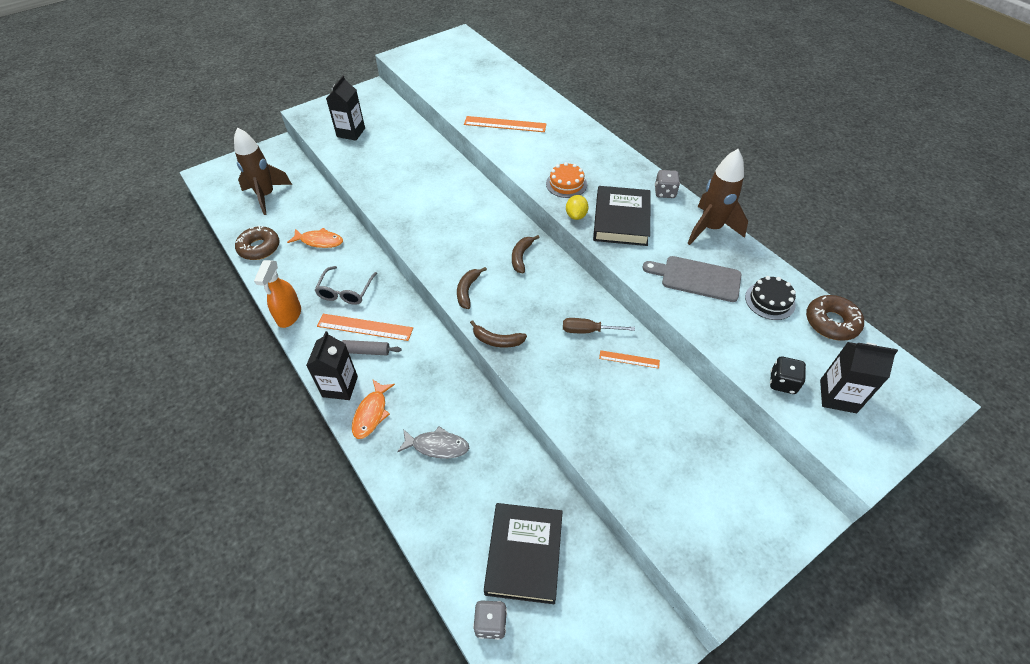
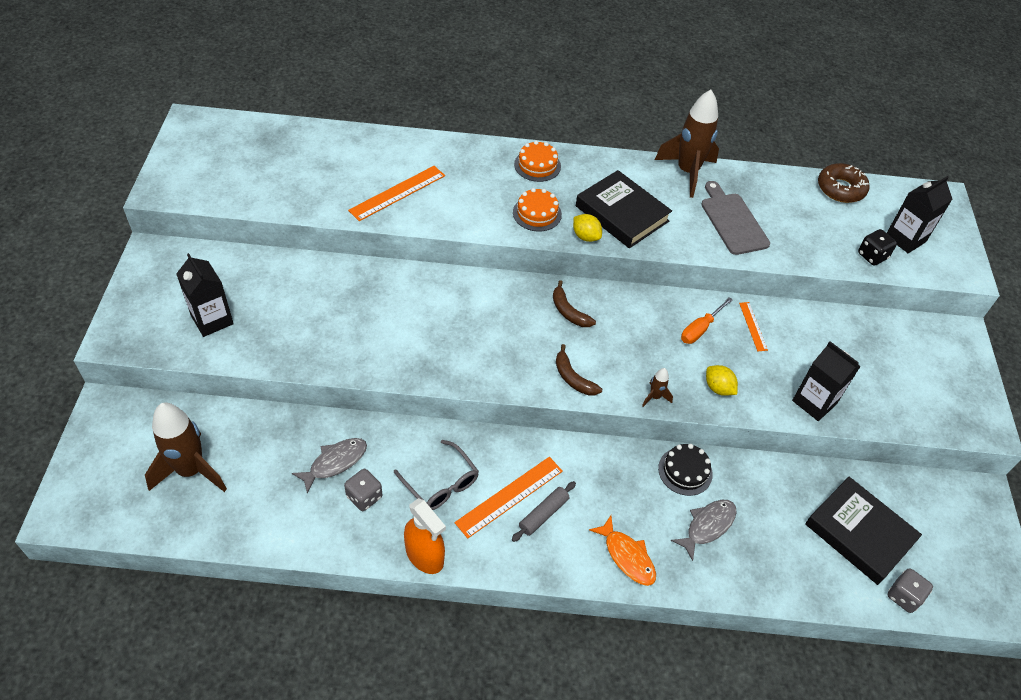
camera: 55 degrees left, 0 degrees up
(259, 248) = (280, 527): brown donut -> none
(319, 241) = (335, 462): orange fish -> grey fish
(340, 386) = (570, 564): black carton -> black carton (814, 402)
(497, 340) = (655, 397): brown banana -> brown rocket
(544, 371) = (718, 388): none -> yellow lemon
(588, 331) = (700, 329): brown screwdriver -> orange screwdriver
(609, 160) = (537, 165): none -> orange cake
(629, 359) = (753, 326): orange ruler -> orange ruler turned 60 degrees counterclockwise
(665, 192) = (617, 164): grey dice -> grey dice (364, 497)
(697, 278) = (732, 221): grey cutting board -> grey cutting board turned 105 degrees clockwise
(770, 301) = (792, 201): black cake -> black cake (685, 471)

